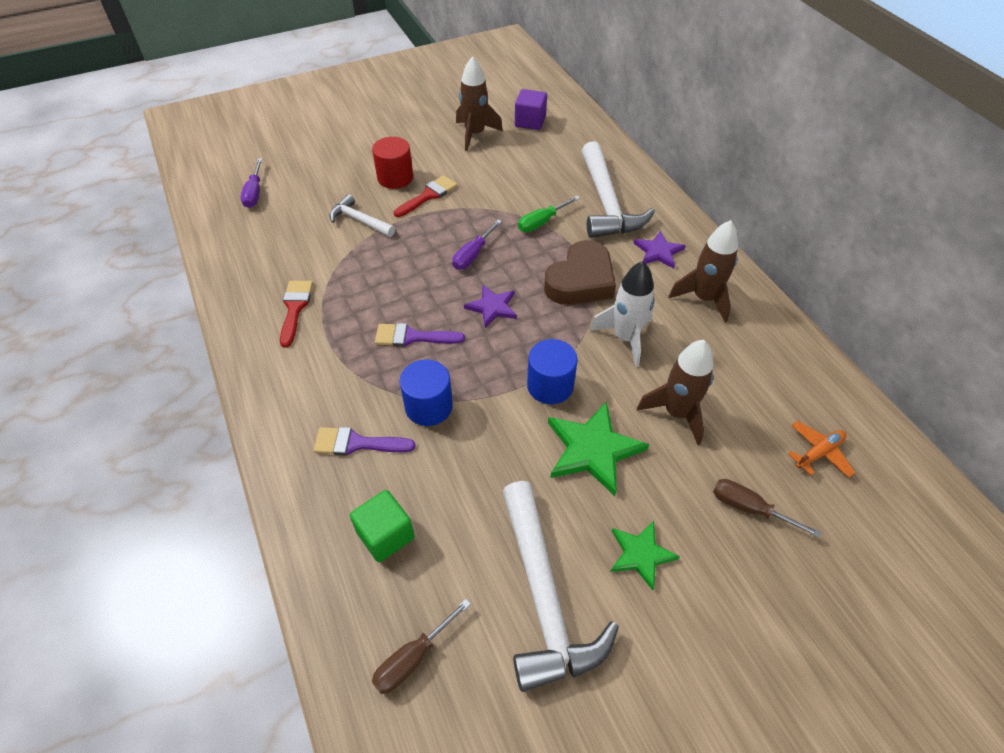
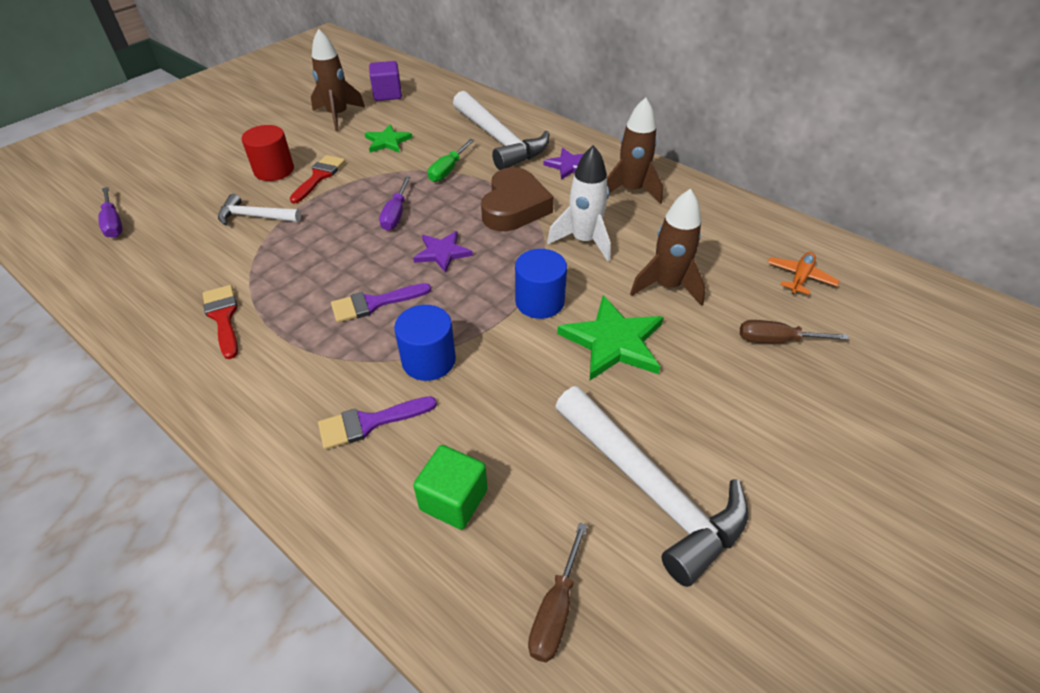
camera: 25 degrees left, 5 degrees down
(641, 554) = (713, 414): green star -> green star (387, 141)

